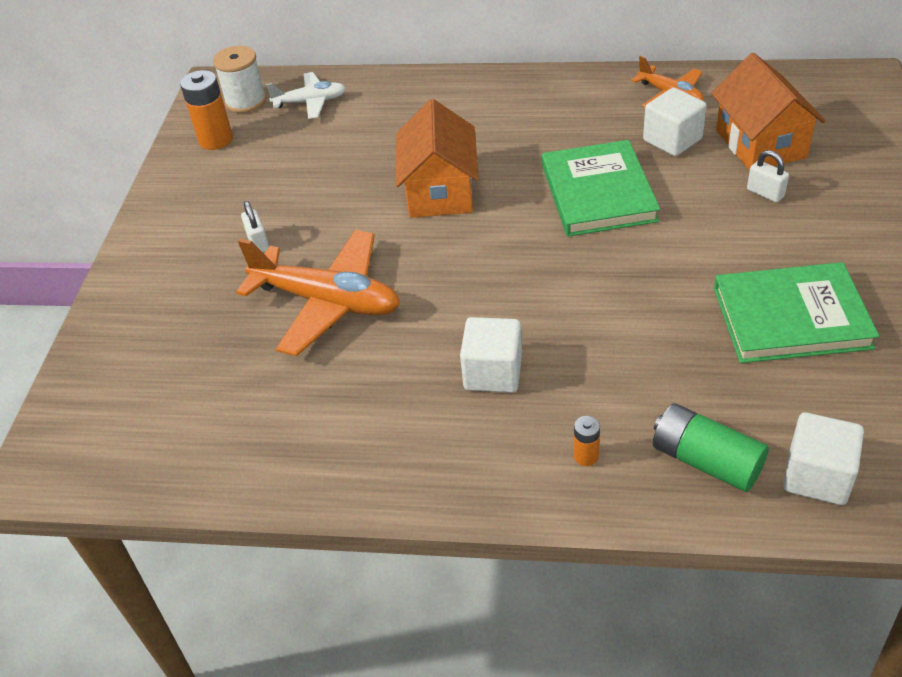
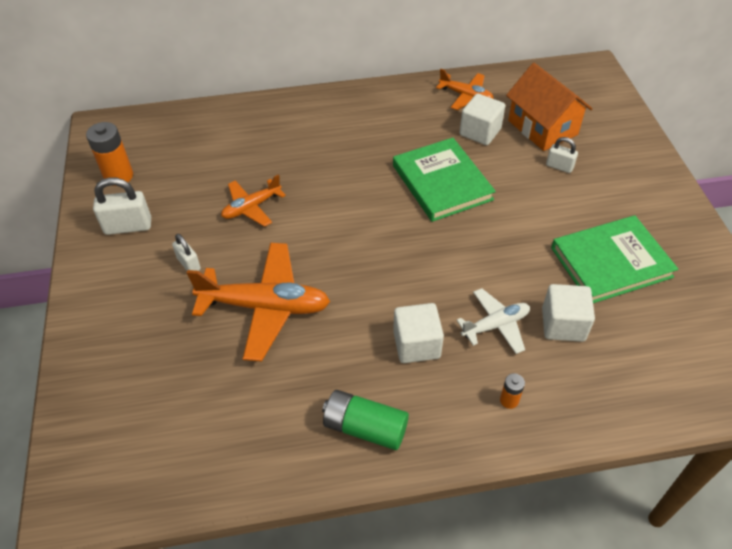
camera: 20 degrees left, 5 degrees up
(206, 194) = (128, 226): none -> white padlock
(246, 101) = (132, 138): white spool -> none
(310, 102) = (188, 133): white plane -> white plane (495, 325)
(353, 192) = (251, 207): none -> orange plane
(440, 191) = (321, 197): orange house -> none
(706, 461) = (593, 386): green battery -> green battery (365, 427)
(817, 476) = (671, 383): white cube -> white cube (563, 324)

